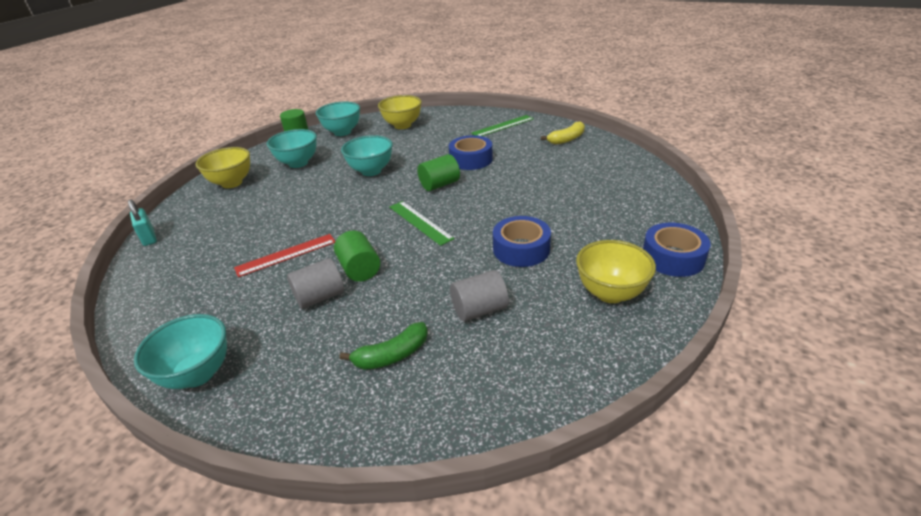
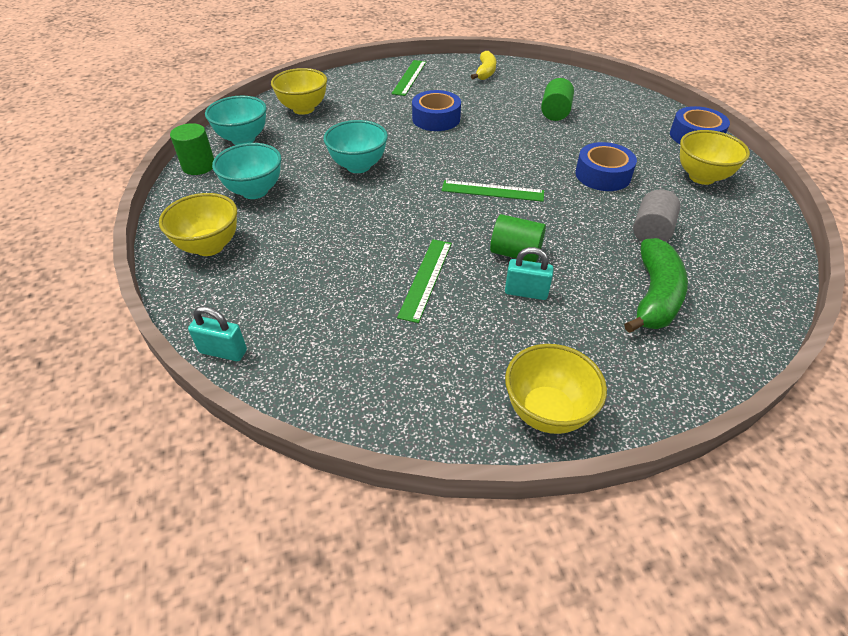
camera: 45 degrees left, 10 degrees up
(198, 374) = (547, 412): turquoise bowl -> yellow bowl
(286, 255) = (426, 278): red ruler -> green ruler
(320, 297) = (526, 292): grey cylinder -> turquoise padlock
(392, 355) = (655, 296): green banana -> green banana, size x1.52
(439, 185) = (449, 152): green cylinder -> green cylinder (555, 113)

